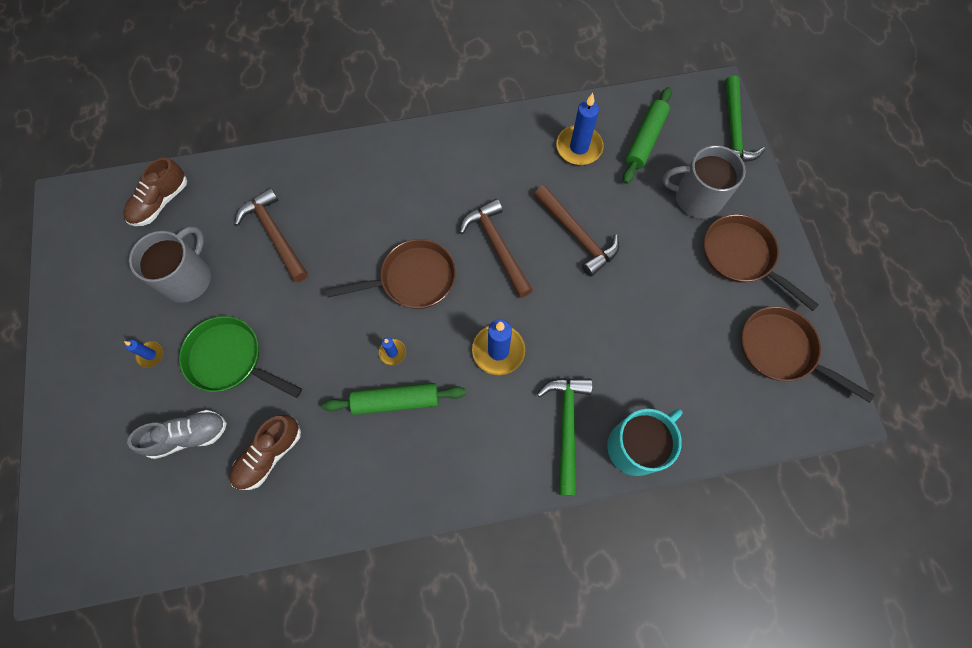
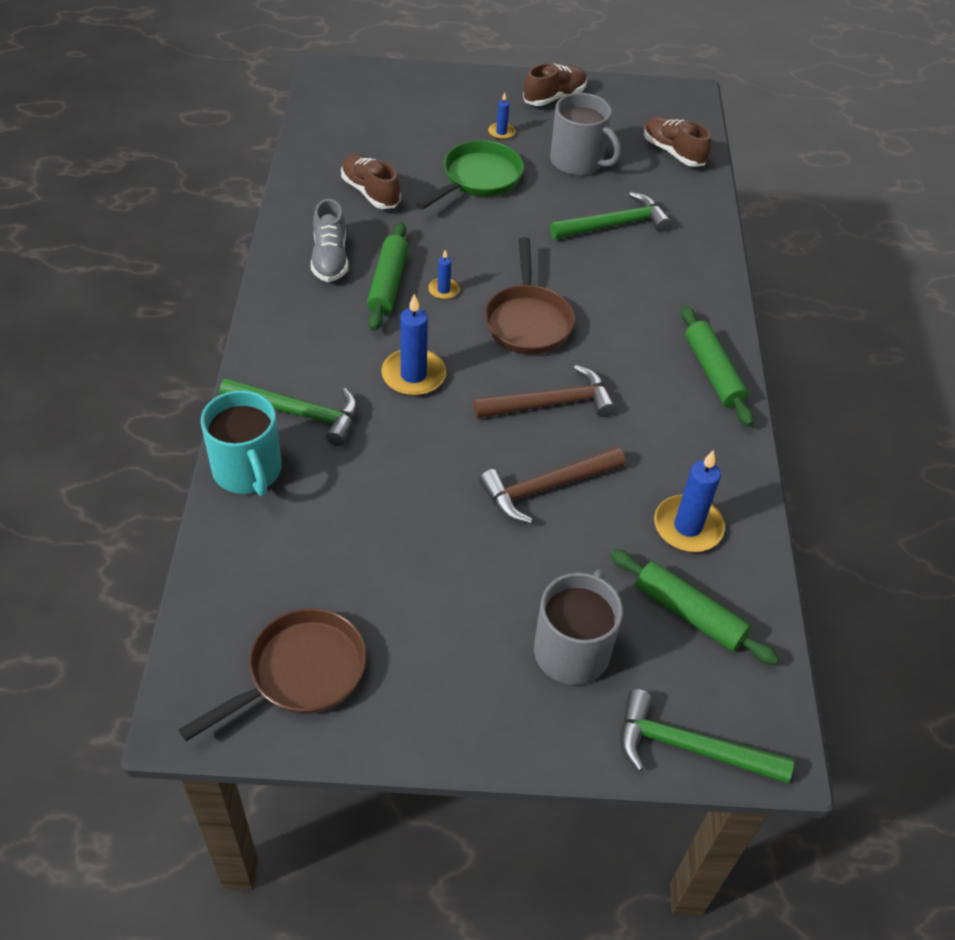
camera: 100 degrees right, 20 degrees down
(81, 317) = (554, 97): none -> brown shoe
(188, 436) = (411, 147): grey shoe -> grey shoe (330, 258)
(275, 234) = (614, 225): brown hammer -> green hammer
(433, 146) = (713, 373): none -> green rolling pin
(741, 257) = (459, 675): brown pan -> none

